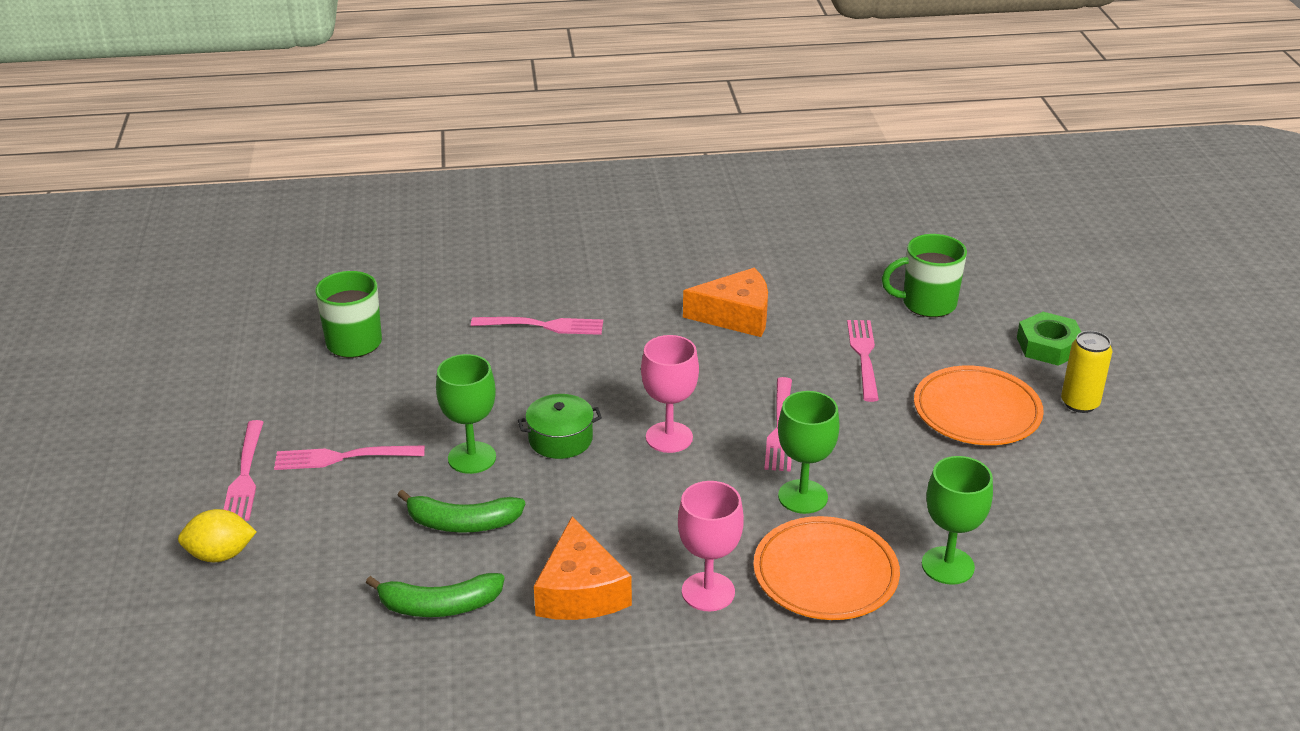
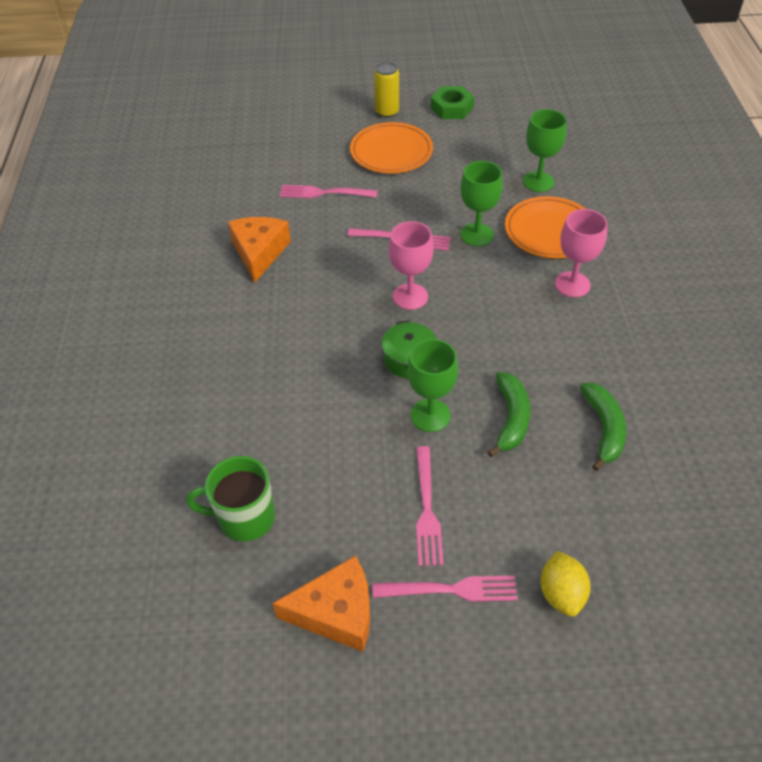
camera: 85 degrees left, 15 degrees up
(543, 326) = (248, 371): pink fork -> none
(580, 591) = (579, 348): orange cheese -> orange cheese (336, 612)
(927, 304) = (266, 157): green mug -> none
(1049, 346) = (325, 114): green nut -> green nut (452, 108)

